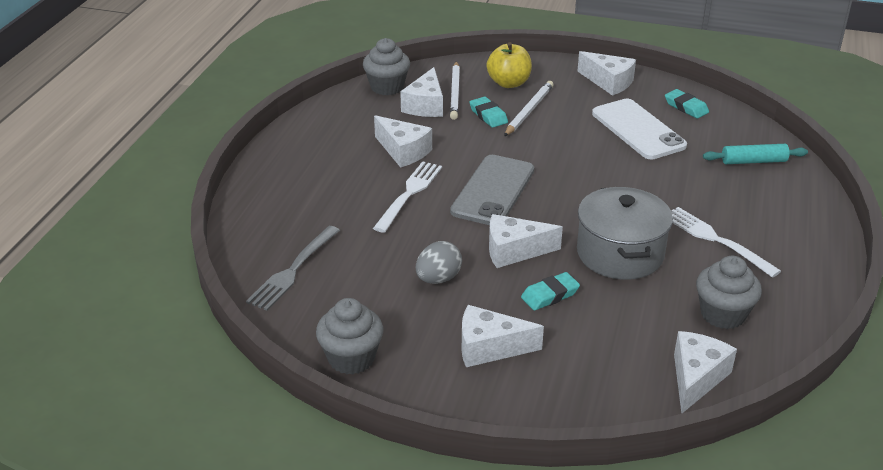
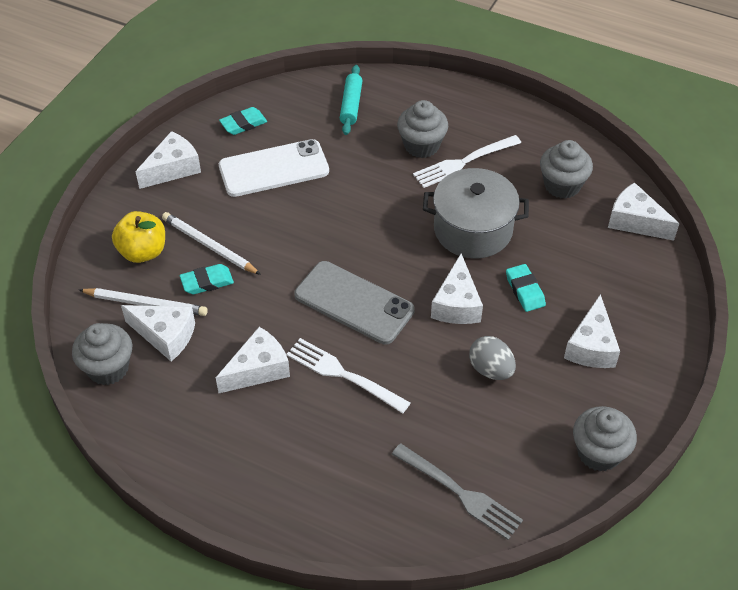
camera: 80 degrees left, 15 degrees up
(723, 210) = (421, 145): none -> grey cupcake

